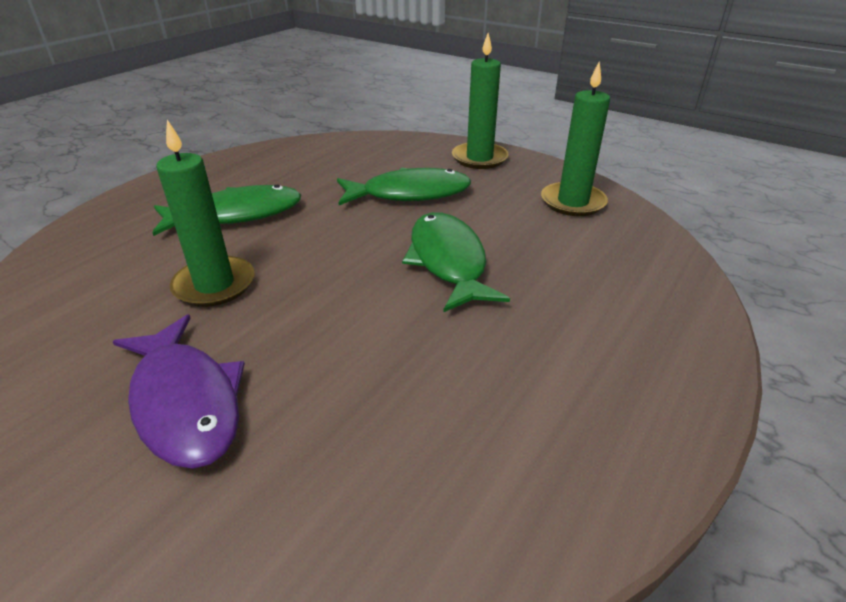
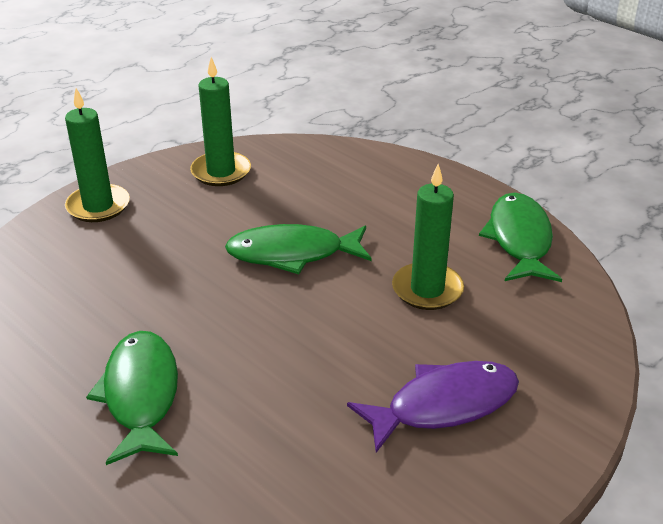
camera: 80 degrees left, 0 degrees up
(214, 285) = (284, 402): green candle -> green candle (427, 289)
(409, 194) = (155, 262): green fish -> green fish (519, 239)

